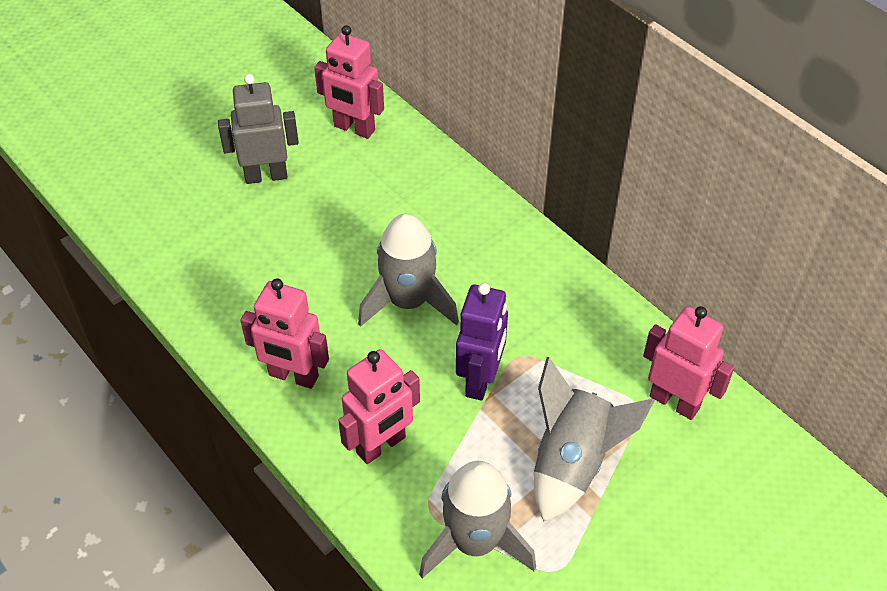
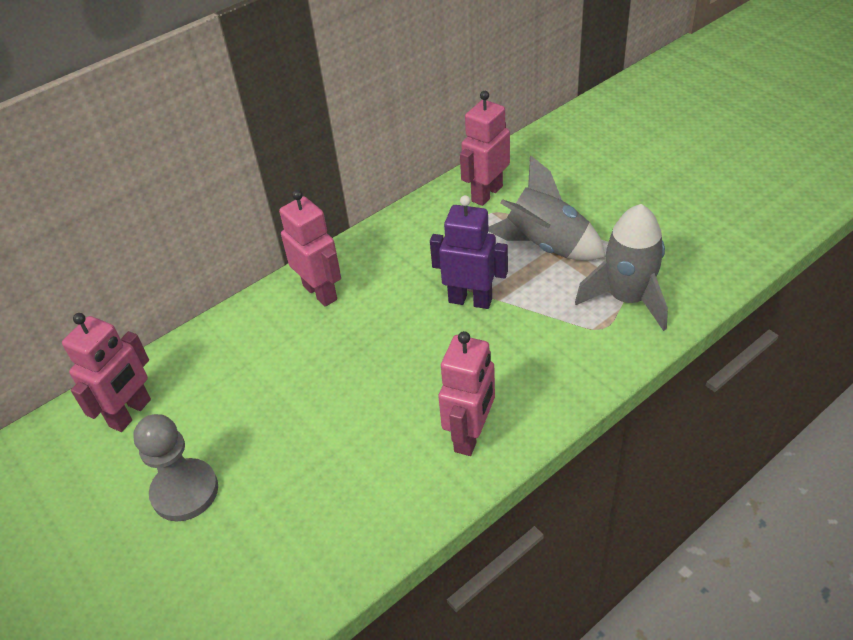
camera: 85 degrees left, 5 degrees down
(266, 176) = (185, 491): grey robot -> grey pawn
(381, 445) = (544, 362): pink robot -> pink robot (320, 292)
(408, 301) = (381, 353): grey rocket -> none

